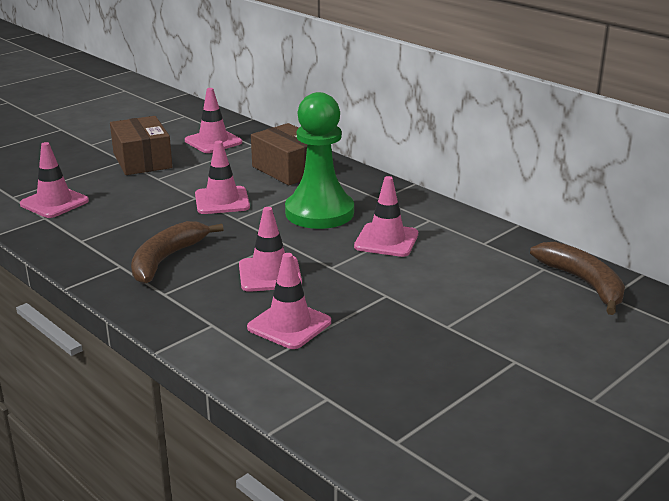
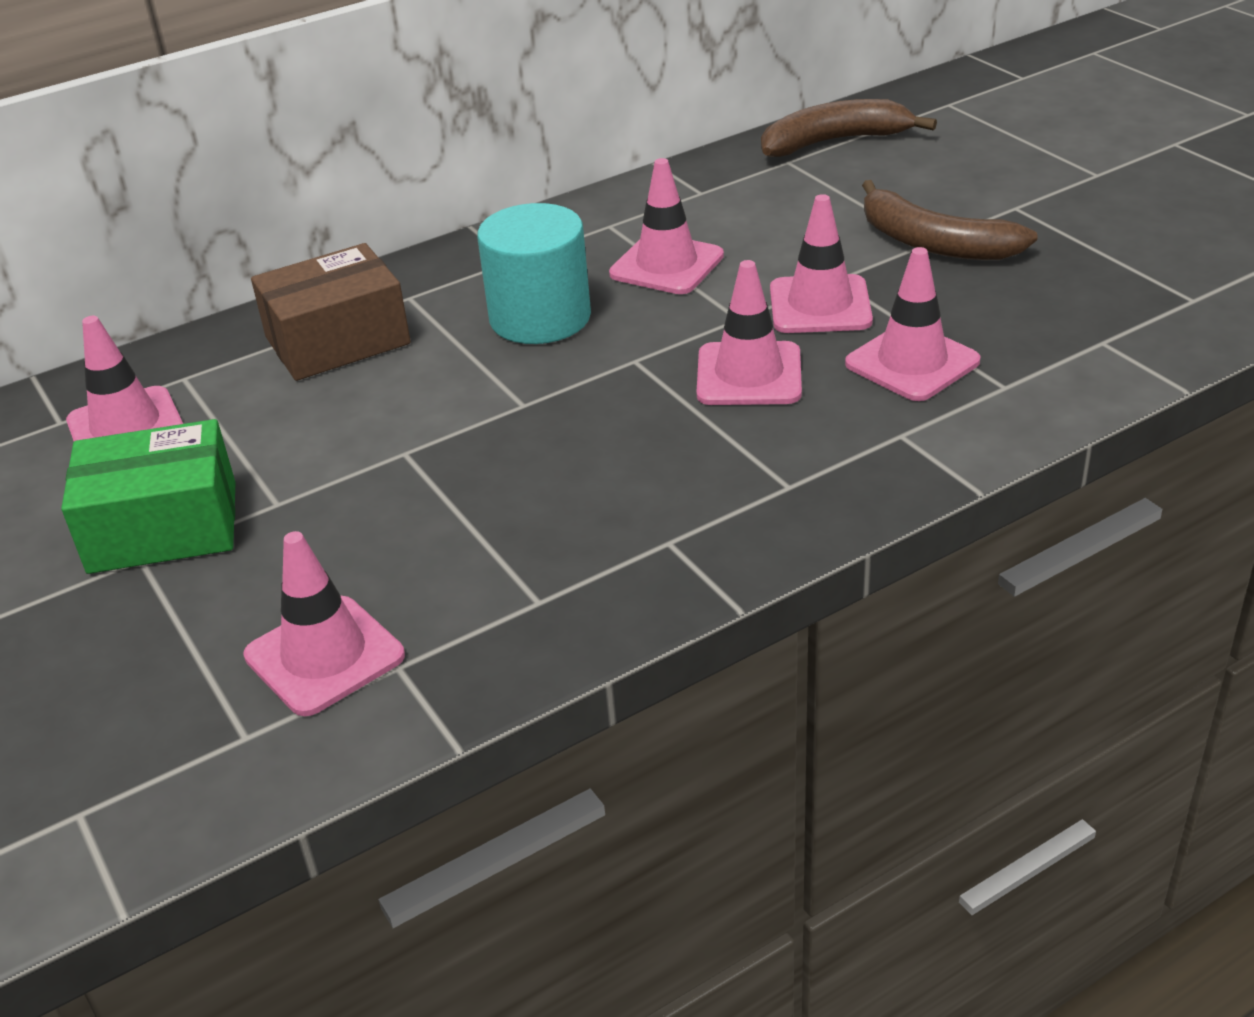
camera: 75 degrees left, 10 degrees up
(142, 160) = (163, 527): brown box -> green box
(166, 259) = (661, 484): brown banana -> brown banana (933, 243)
(222, 201) = (438, 419): pink traffic cone -> pink traffic cone (820, 305)
(319, 213) = (540, 318): green pawn -> turquoise cylinder

